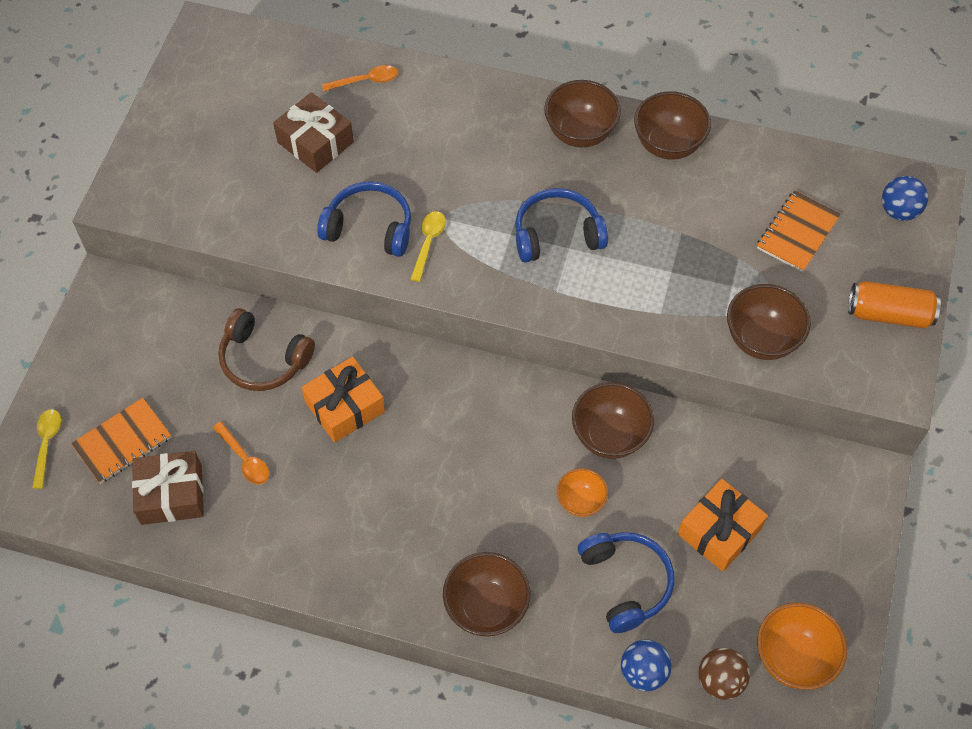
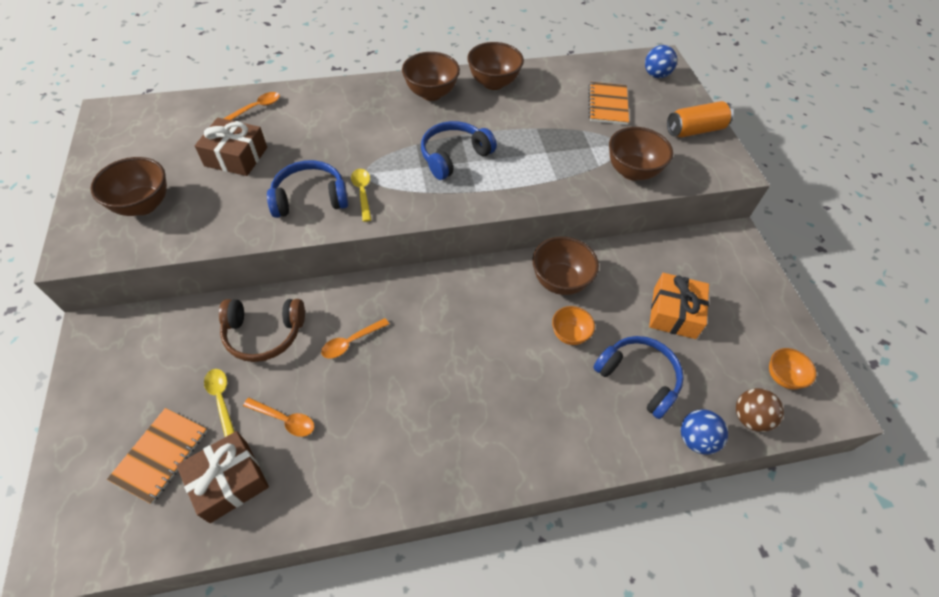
camera: 30 degrees left, 5 degrees down
(47, 444) = (81, 491): yellow spoon -> yellow spoon (221, 399)
(345, 407) = (351, 342): orange gift -> orange spoon
(486, 607) = (551, 447): brown bowl -> brown bowl (143, 205)
(793, 658) = (782, 377): orange bowl -> orange bowl, size x0.62

